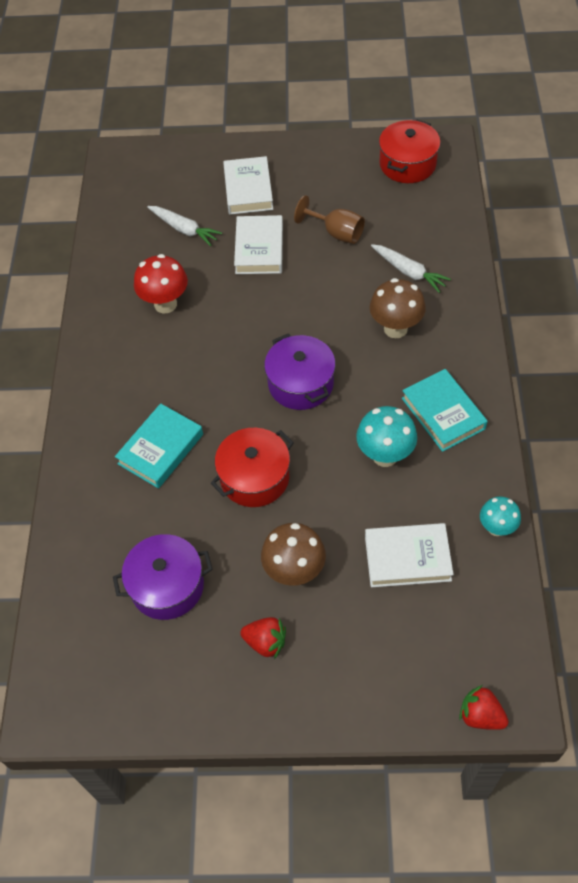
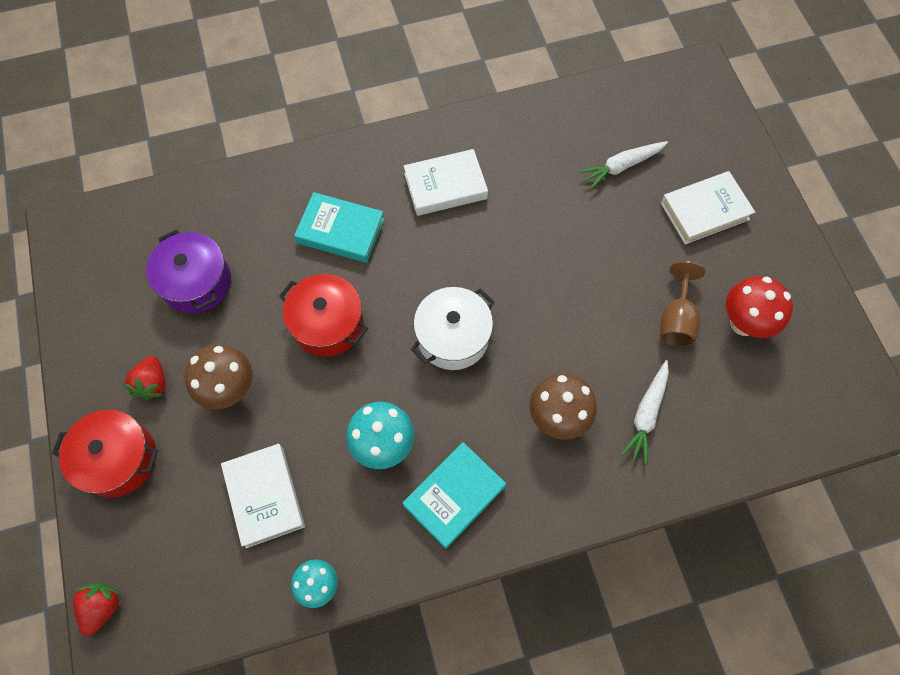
camera: 70 degrees right, 10 degrees up
(165, 304) = (516, 180): red mushroom -> red mushroom (743, 323)
(184, 229) = (622, 166): white carrot -> white carrot turned 45 degrees clockwise
(259, 249) = (622, 246): white book -> white book (445, 186)
(300, 383) = (453, 337): purple pot -> white pot
(407, 164) = (821, 374): red pot -> red pot (119, 459)

